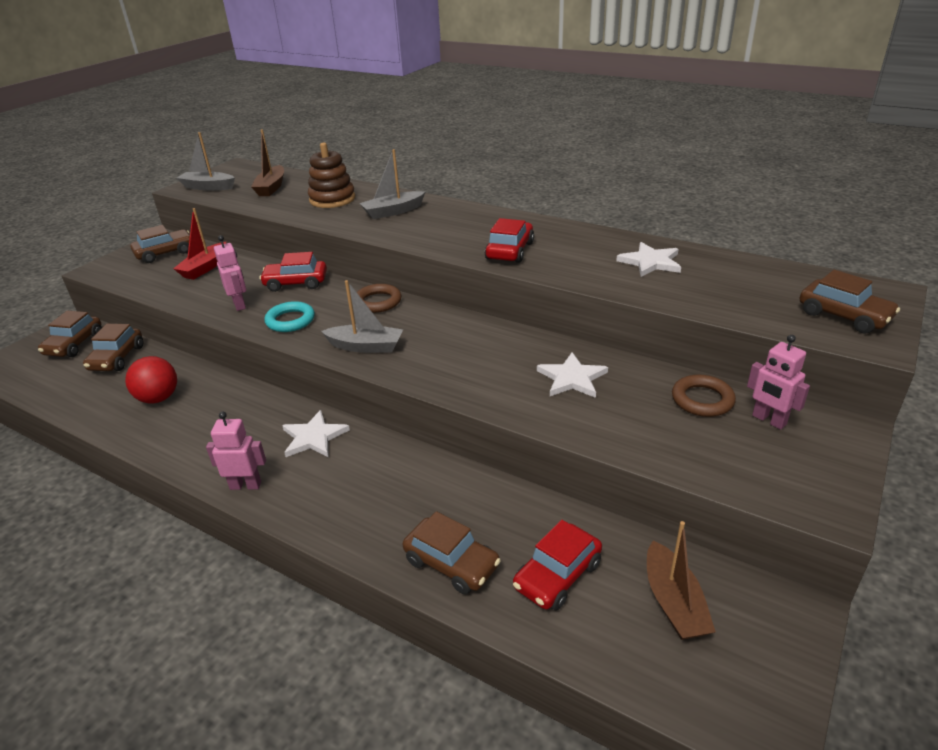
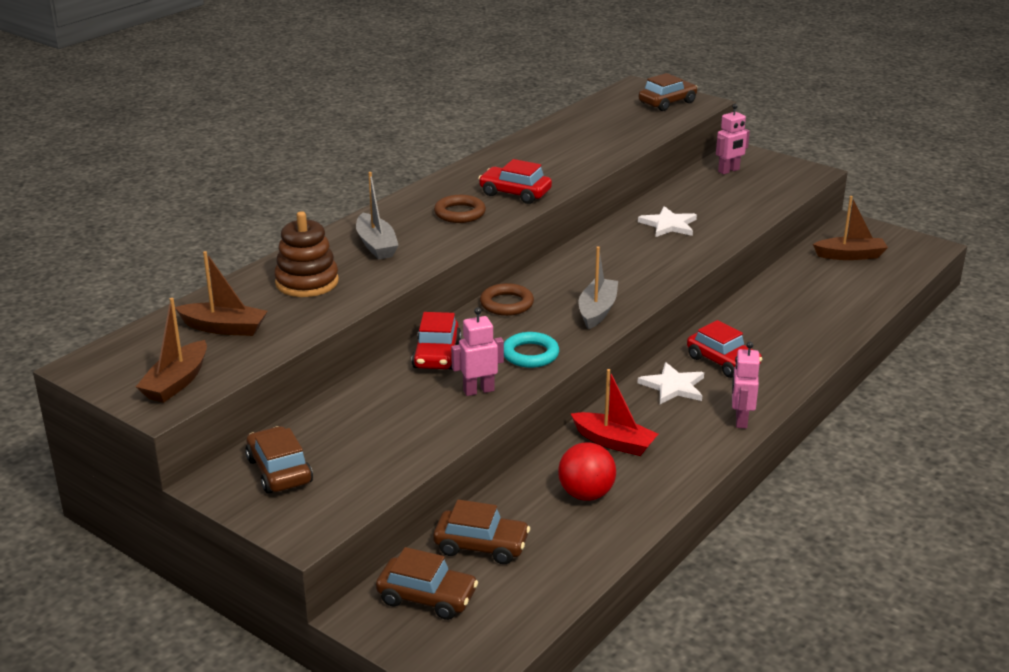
camera: 85 degrees left, 5 degrees down
(205, 268) = (355, 427): red boat -> red boat (614, 442)
(208, 187) = (177, 382): grey boat -> brown boat
(451, 563) = (826, 325): brown car -> none
(557, 575) = (833, 288): red car -> red car (722, 362)
(650, 262) = (563, 143): white star -> none
(702, 400) = (703, 186): brown ring -> brown ring (460, 213)

